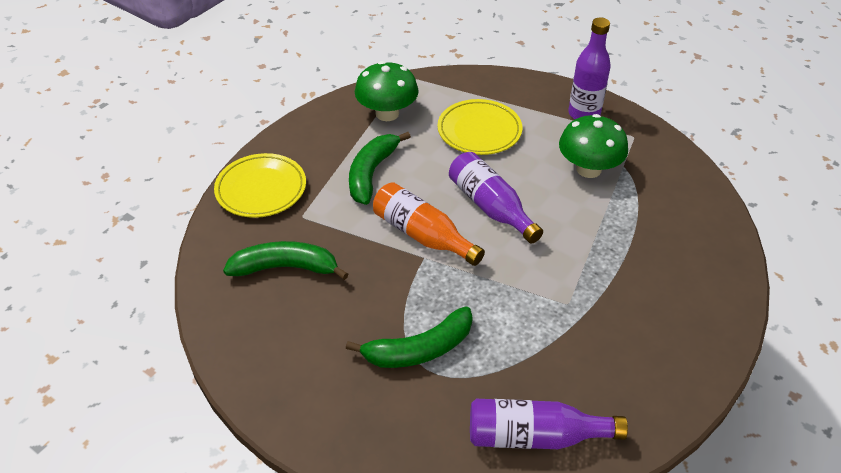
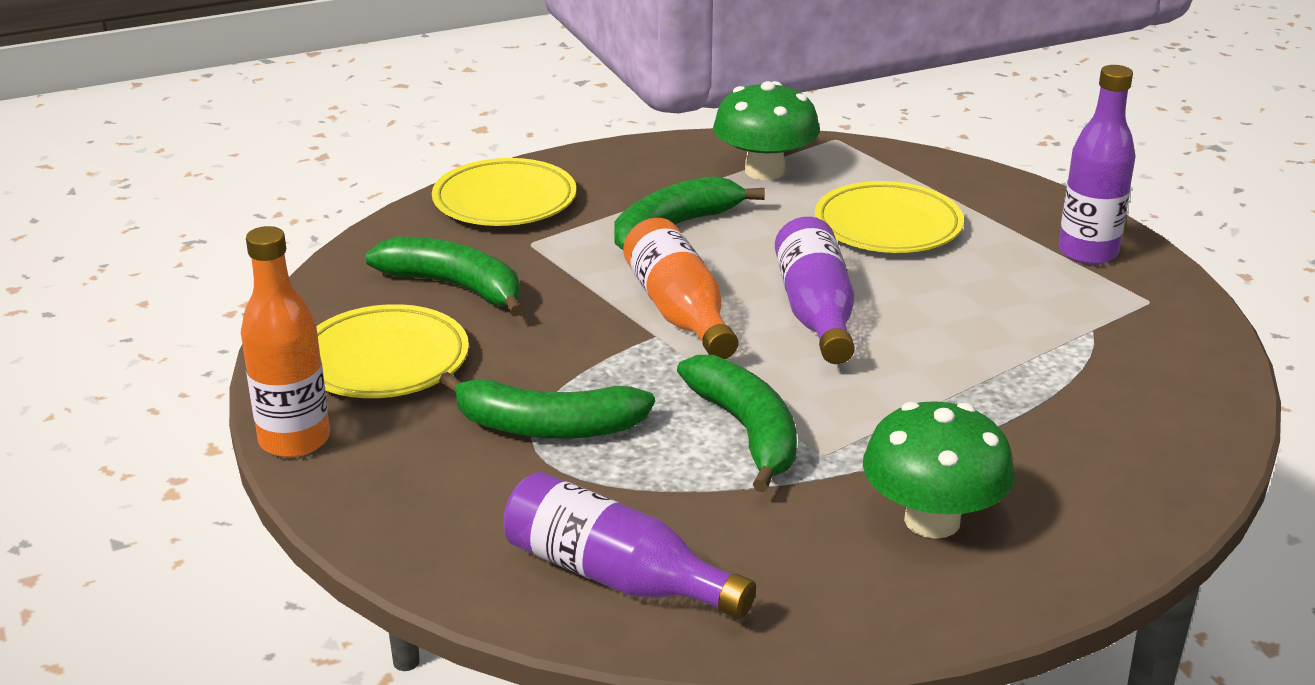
camera: 30 degrees right, 15 degrees down
(288, 426) = (294, 440): none -> orange bottle
(290, 342) = (384, 361): none -> yellow plate
(521, 305) = (747, 431): none -> green banana
(588, 169) = (1026, 317): green mushroom -> green mushroom (932, 520)

